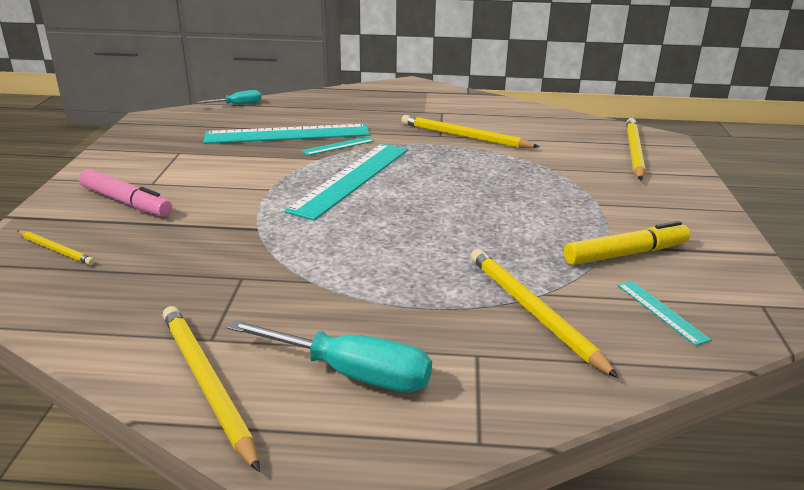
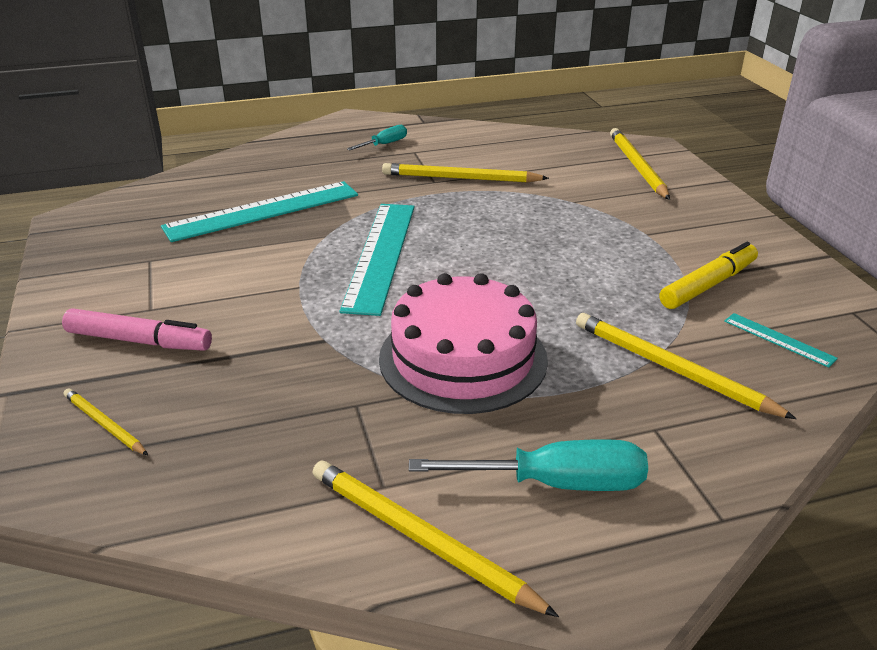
camera: 20 degrees left, 5 degrees up
(56, 249) = (104, 424): yellow pencil -> yellow pencil turned 150 degrees counterclockwise
(238, 105) = (170, 181): turquoise screwdriver -> turquoise screwdriver (384, 144)
(338, 146) = (333, 215): turquoise ruler -> none
(354, 264) = (463, 358): none -> pink cake

